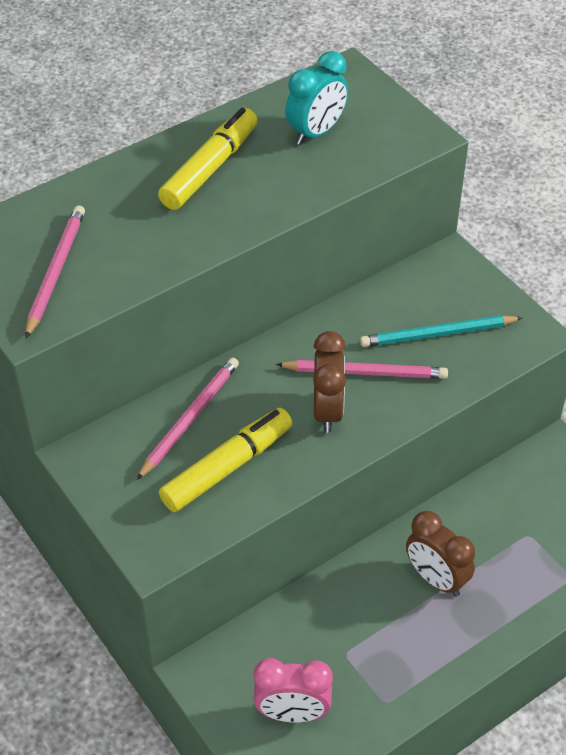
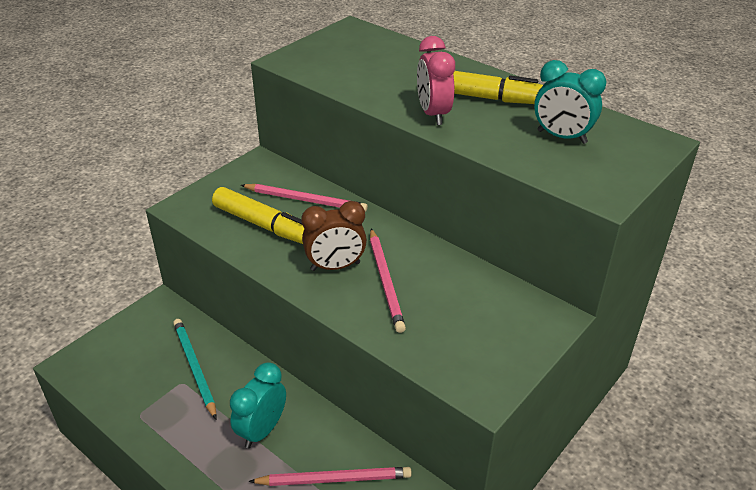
camera: 75 degrees right, 10 degrees down
(55, 272) = (339, 59): pink pencil -> pink pencil (334, 479)
(292, 713) = (128, 360): pink clock -> pink clock (433, 114)
(436, 579) = (262, 430): brown clock -> turquoise clock
(438, 334) = (451, 321): turquoise pencil -> turquoise pencil (194, 368)

